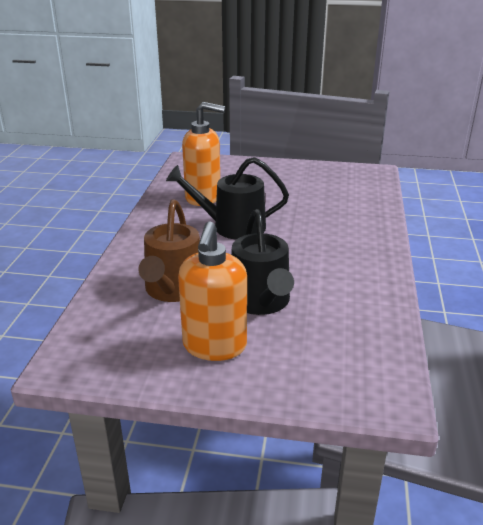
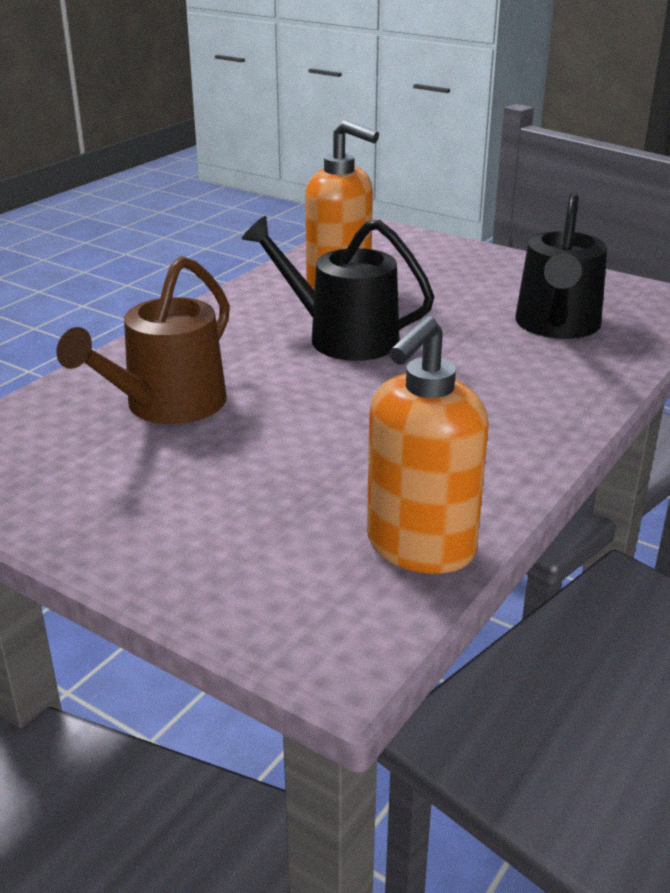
camera: 25 degrees right, 0 degrees up
(214, 346) = (148, 497): orange soap dispenser -> orange soap dispenser (420, 547)
(261, 302) = (279, 454): black watering can -> black watering can (557, 325)

